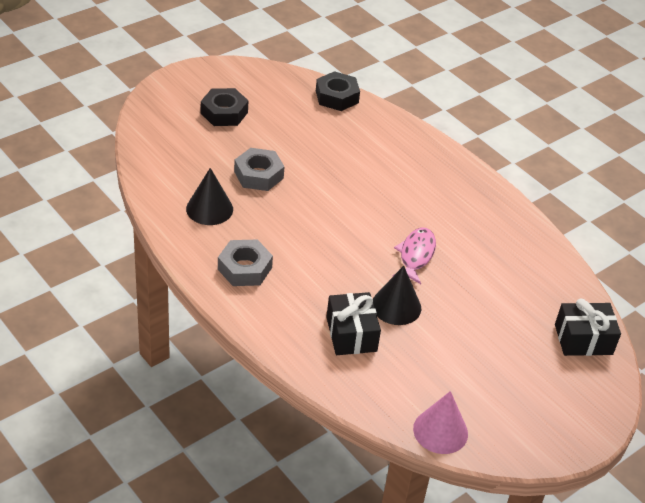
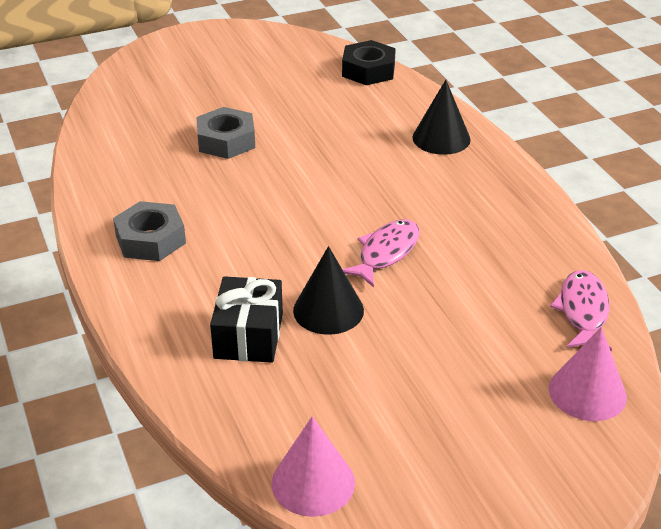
camera: 20 degrees right, 5 degrees down
(209, 209) = (145, 170): black cone -> black cone (441, 138)
(224, 113) = (220, 74): black nut -> none
(561, 281) = (583, 311): none -> pink fish
(583, 339) = (587, 392): black gift -> pink cone

